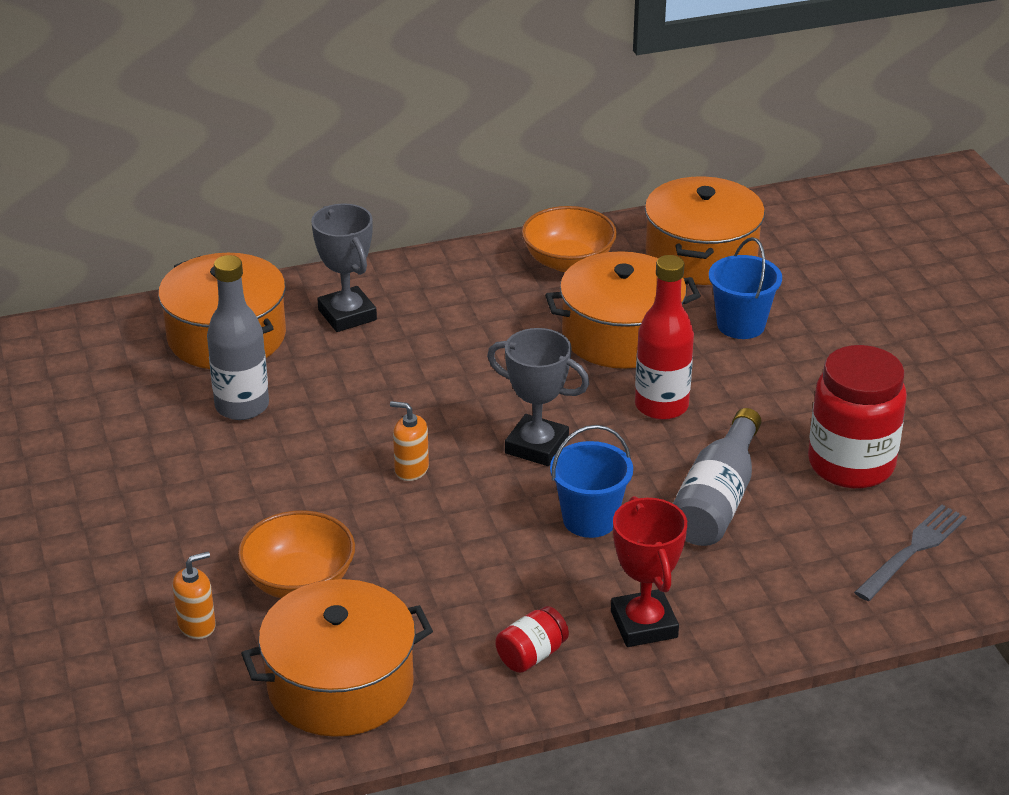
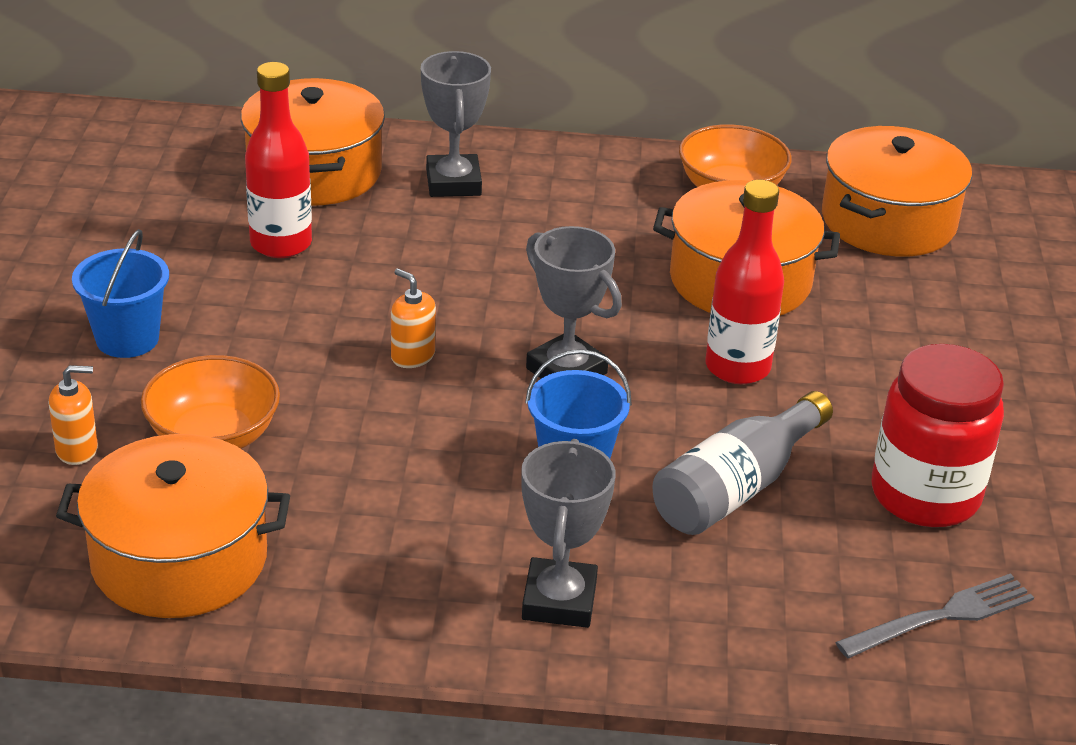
camera: 20 degrees right, 0 degrees up
(242, 406) = (281, 244): grey bottle -> red bottle
(531, 655) = (408, 594): red jar -> none
(644, 624) = (559, 600): red trophy -> grey trophy
(741, 325) = (888, 306): blue bucket -> blue bucket (127, 339)

